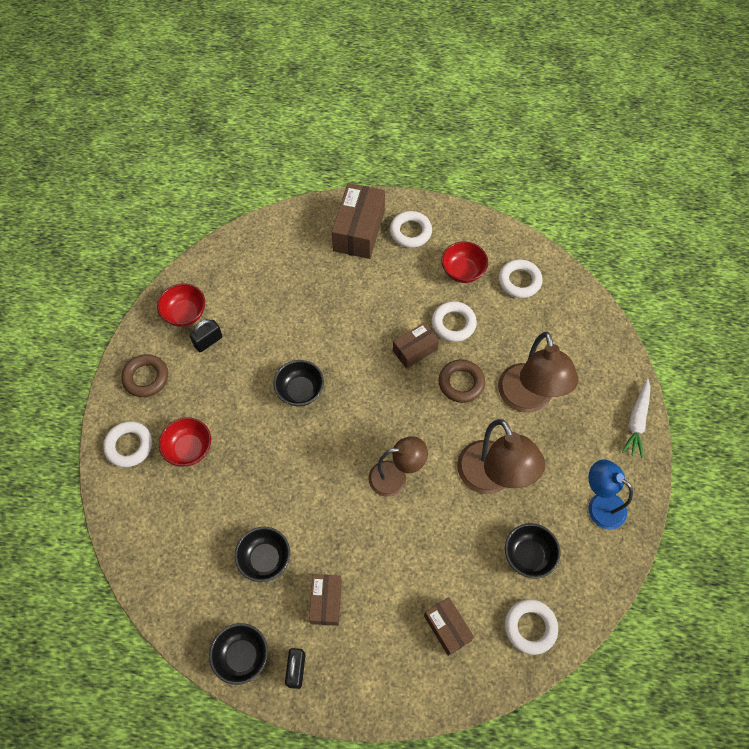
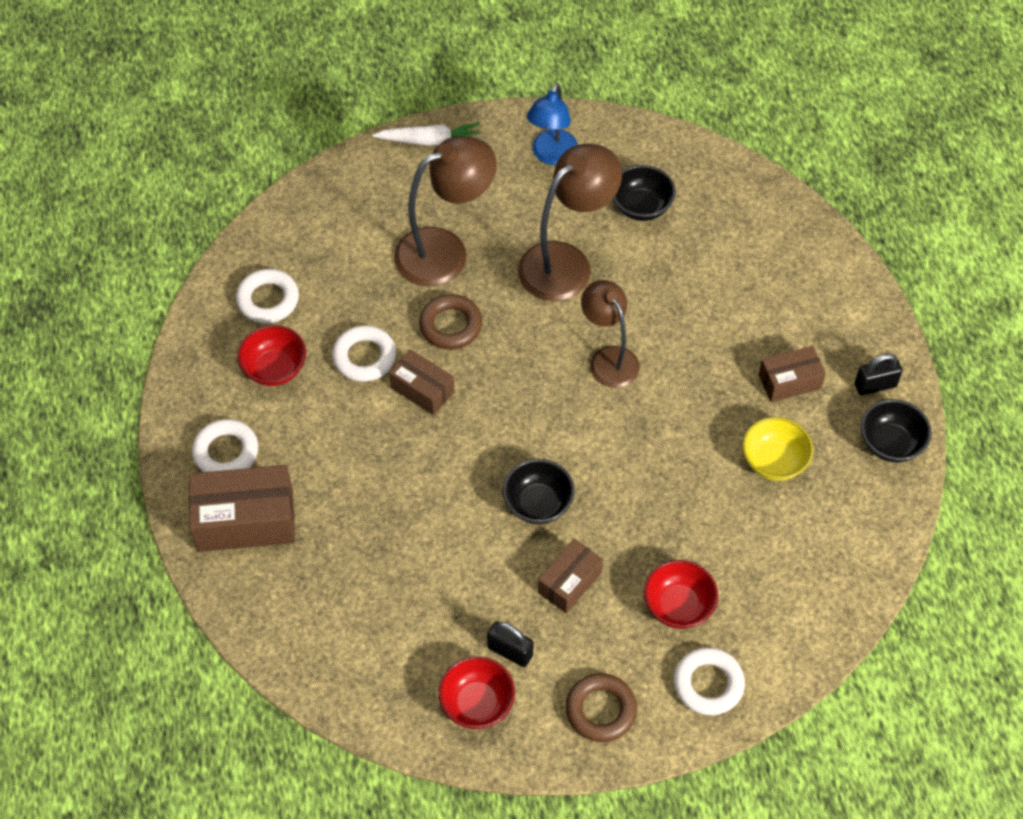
camera: 110 degrees left, 5 degrees down
(265, 559) = (773, 461): black bowl -> yellow bowl
(447, 628) = (757, 260): brown box -> brown box (569, 582)
(530, 627) = (718, 188): white ring -> none

